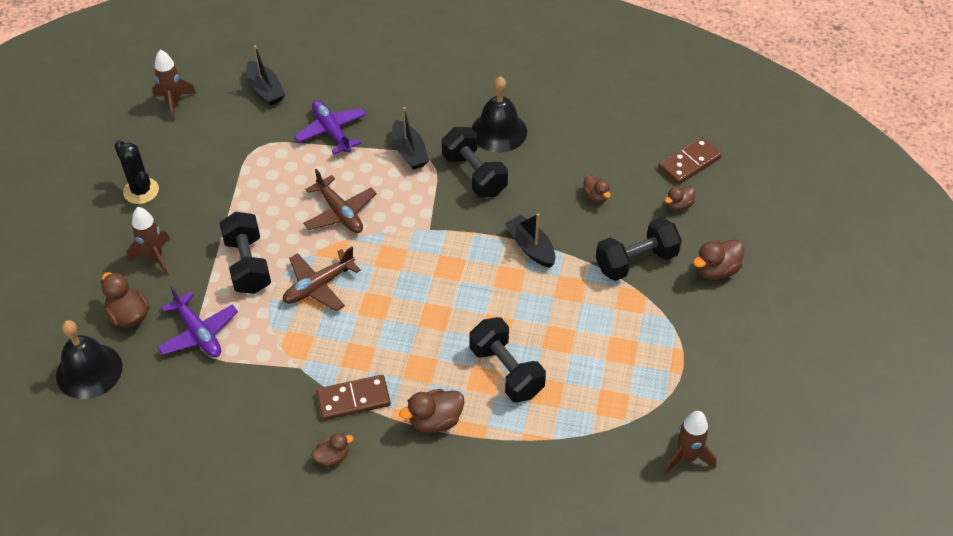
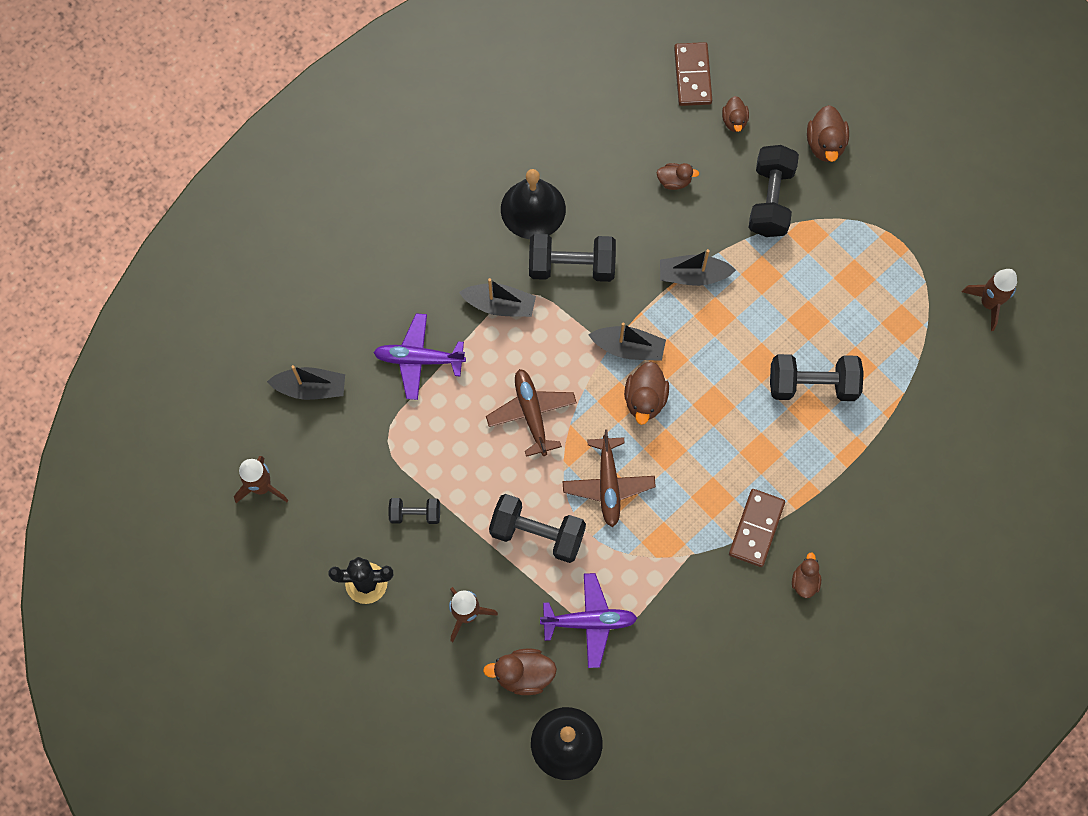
camera: 55 degrees left, 20 degrees up
(213, 189) = (415, 514): none -> black dumbbell
(340, 212) = (531, 414): brown plane -> brown plane turned 105 degrees counterclockwise
(435, 421) = (824, 474): brown duck -> brown duck (645, 399)
(438, 240) = (628, 348): none -> black boat

